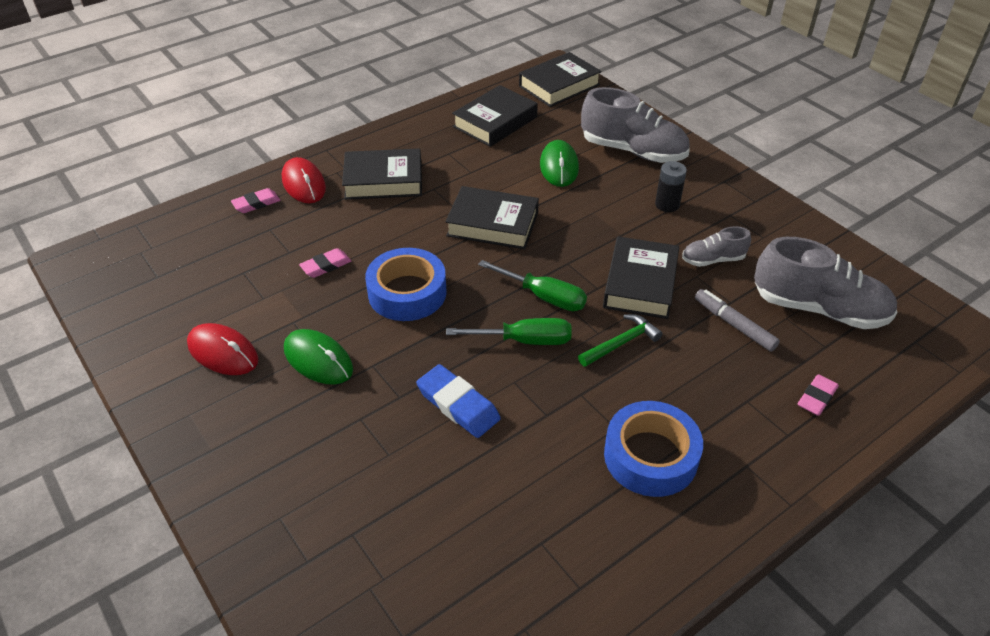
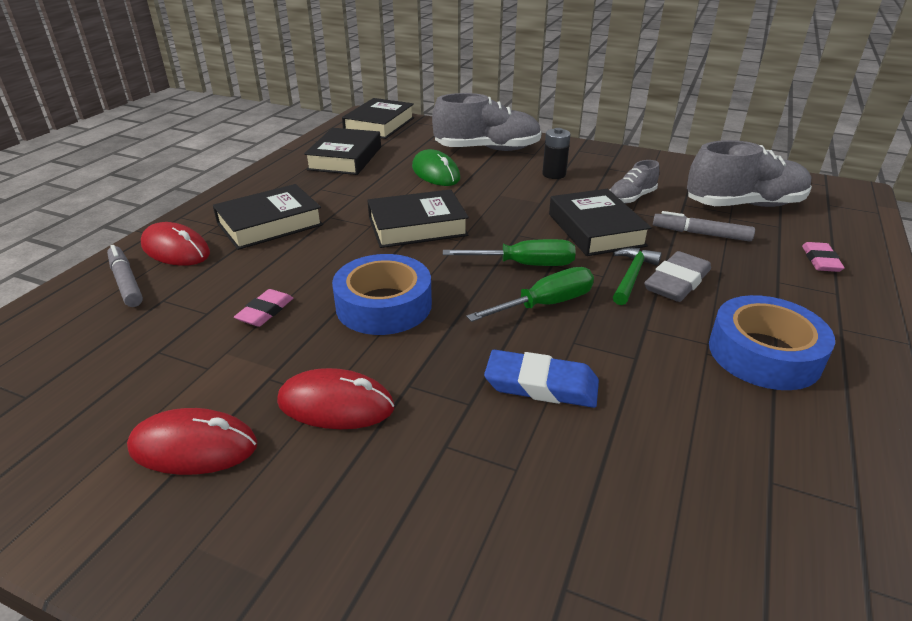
camera: 30 degrees left, 10 degrees down
(256, 203) = (126, 282): pink eraser -> grey marker
(318, 360) = (336, 405): green mouse -> red mouse
(653, 364) = (677, 282): none -> grey eraser

